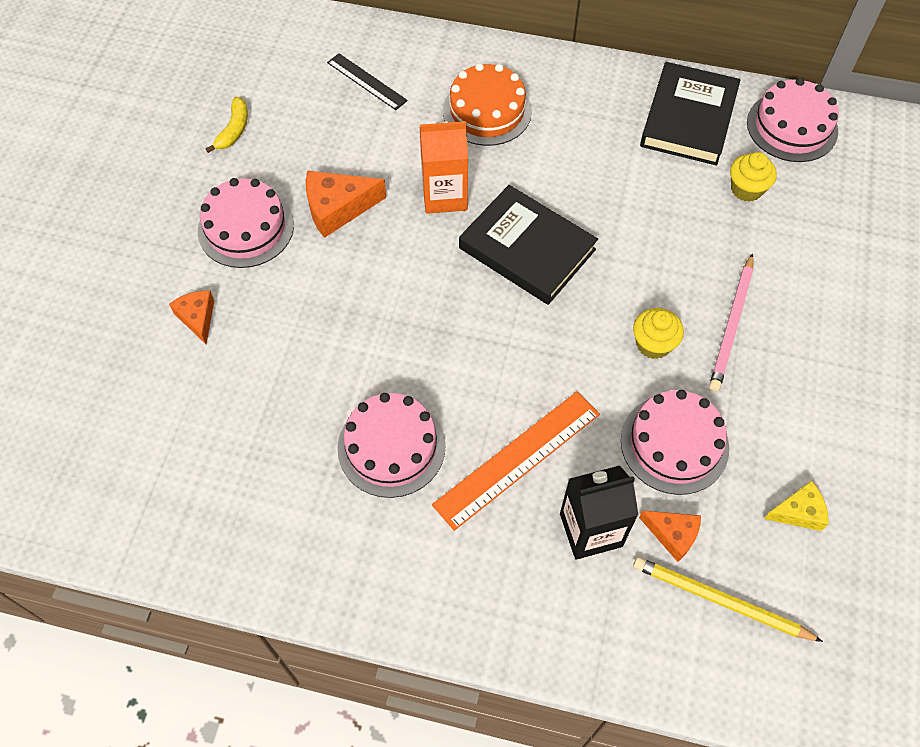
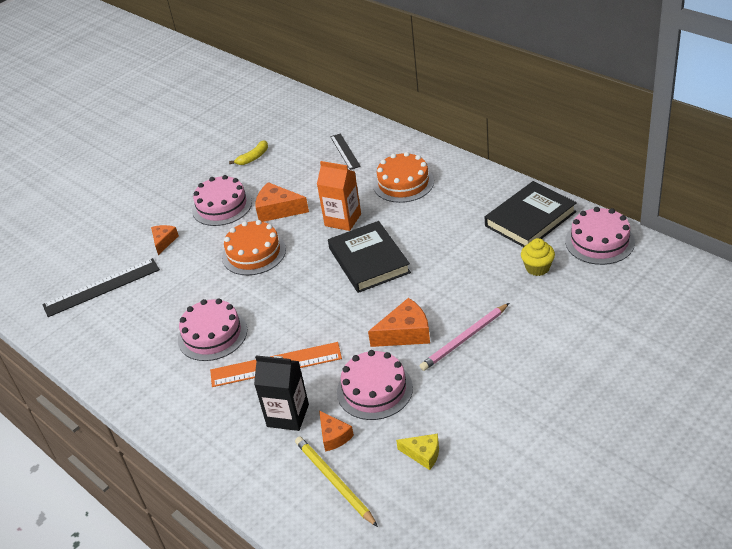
camera: 35 degrees right, 20 degrees down
(154, 432) = (101, 287): none -> black ruler
(354, 291) = (254, 253): none -> orange cake
(653, 344) = (405, 333): yellow cupcake -> orange cheese

